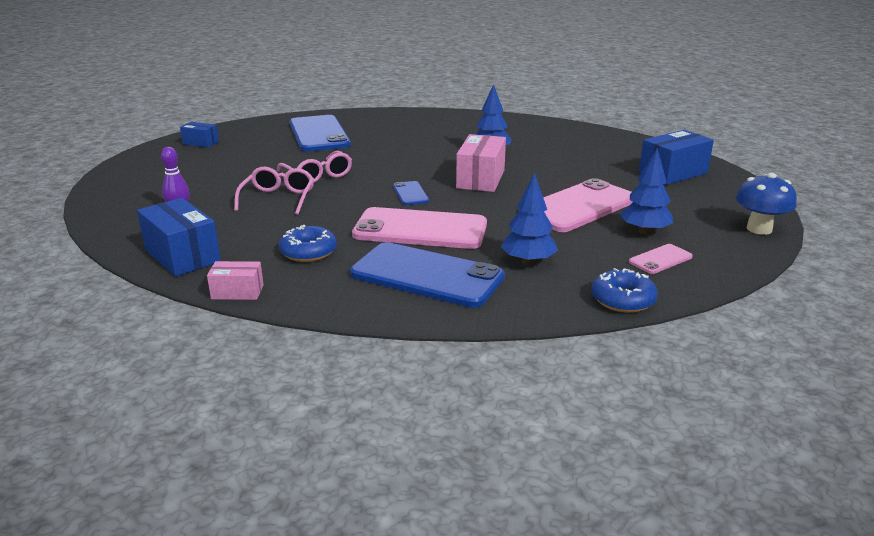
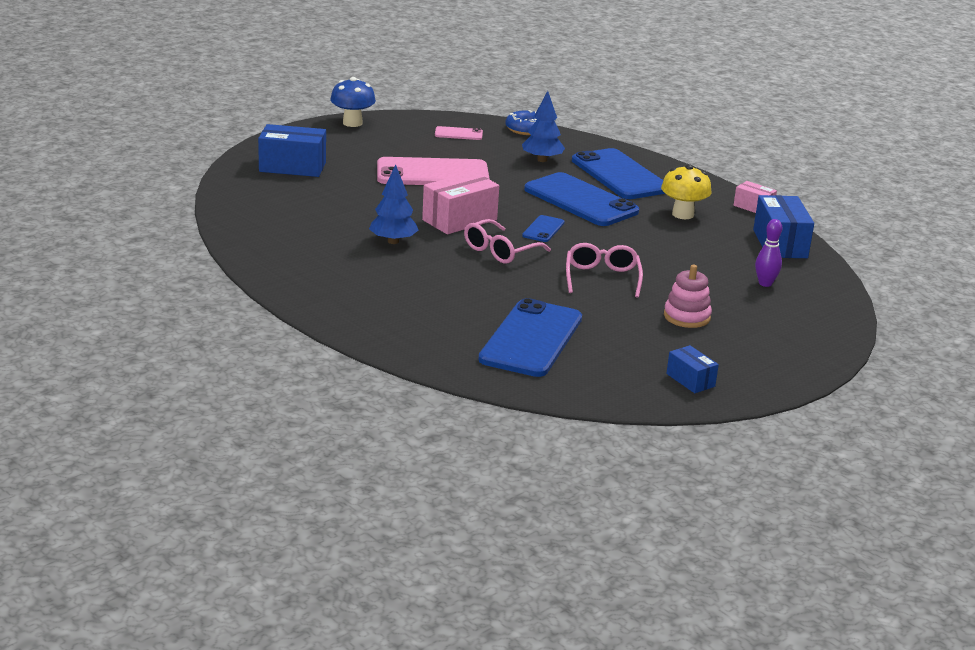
camera: 145 degrees left, 0 degrees up
(230, 171) = (687, 317): none -> pink stacking toy
(278, 199) = (665, 266): pink glasses -> pink glasses (500, 251)
(308, 252) = (683, 214): blue donut -> yellow mushroom
(420, 230) = (581, 200): pink phone -> blue phone
(644, 231) = (428, 147): blue tree -> none

